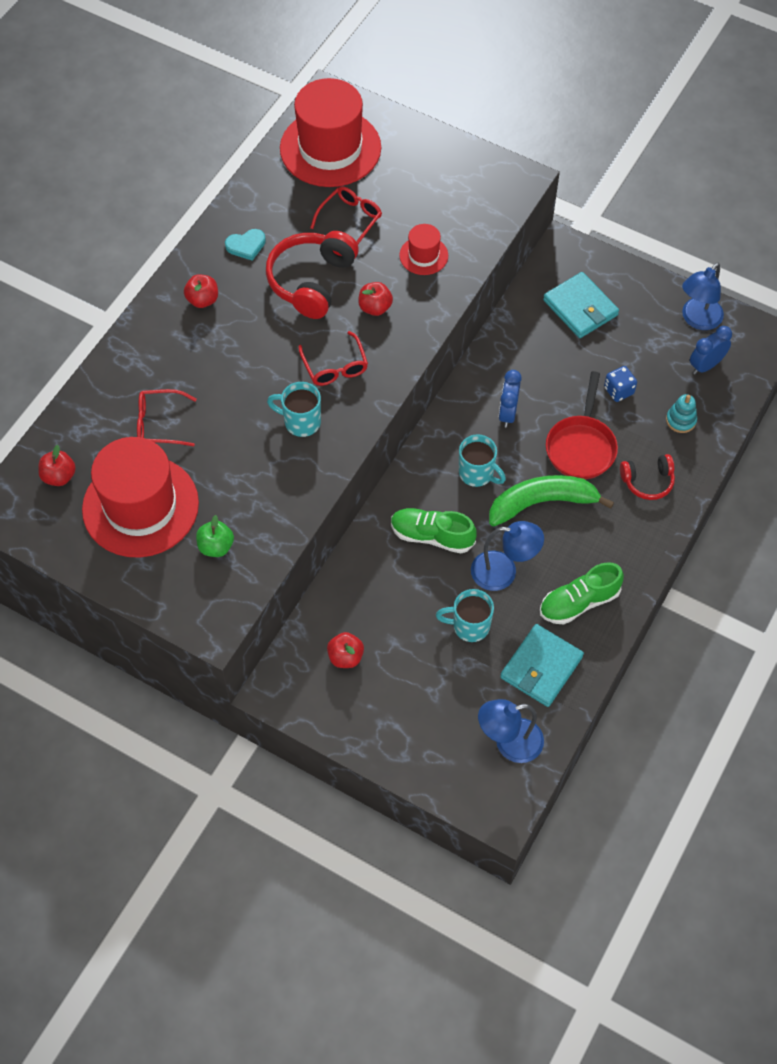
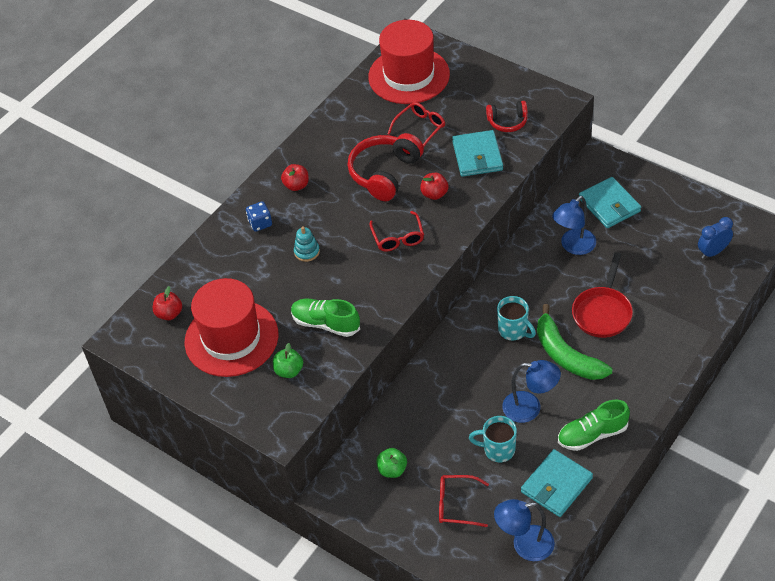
camera: 10 degrees right, 10 degrees down
(160, 423) = (253, 276): red glasses -> red glasses (457, 505)
(246, 245) = (335, 146): turquoise heart -> none
(301, 422) = (366, 278): turquoise mug -> none
(345, 657) = (392, 470): red apple -> green apple
(423, 255) = (477, 156): red hat -> turquoise wallet
(432, 536) = (472, 378): green shoe -> green shoe (325, 324)
(507, 413) = (542, 284): blue clock -> none
(542, 503) = (566, 355): green banana -> green banana turned 120 degrees counterclockwise
(618, 391) = (637, 270): blue dice -> blue dice (260, 223)
(647, 481) = (657, 341): red headphones -> red headphones (507, 122)
(681, 420) = (689, 294): turquoise stacking toy -> turquoise stacking toy (307, 252)
(697, 320) = (707, 216): blue lamp -> blue lamp (573, 246)

